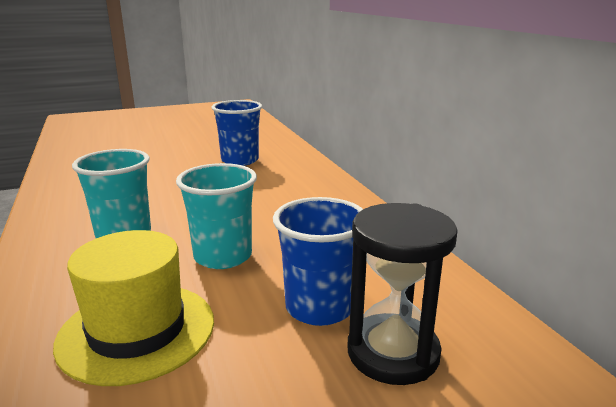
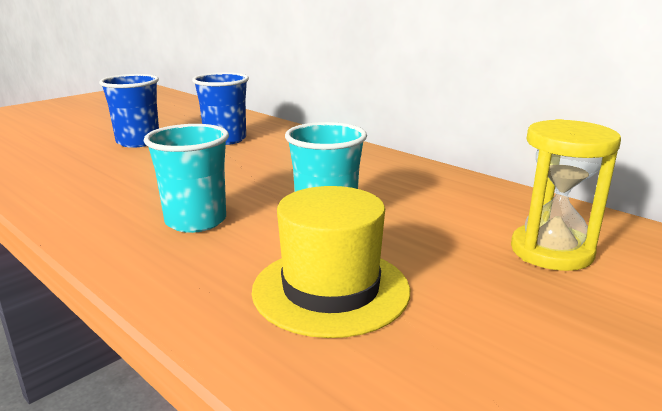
camera: 25 degrees left, 0 degrees up
(319, 307) = (460, 236): blue cup -> blue cup (138, 142)
(393, 353) = (551, 251): black hourglass -> yellow hourglass

